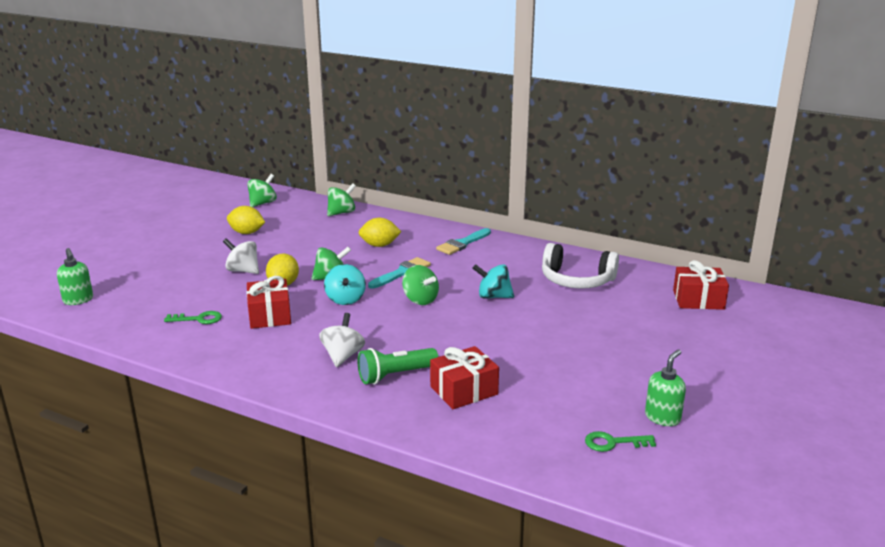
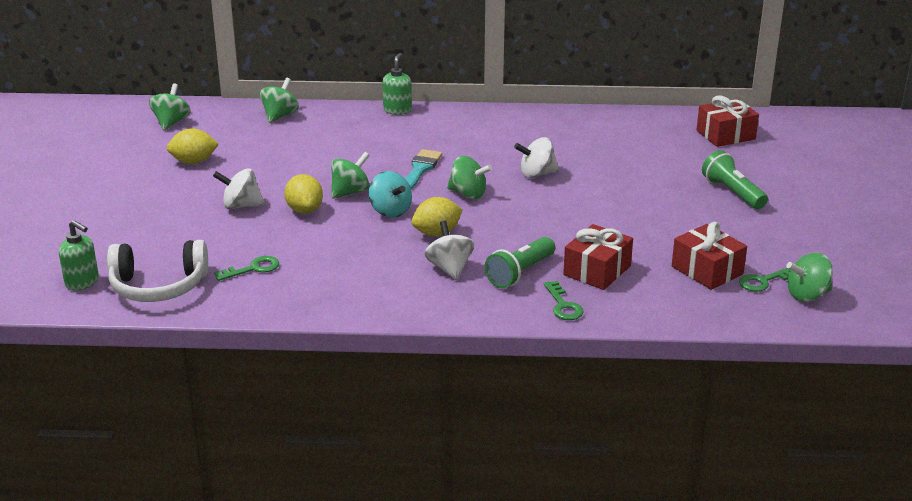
camera: 25 degrees left, 5 degrees up
(270, 315) = (328, 246): red gift -> red gift (707, 270)
(379, 245) = (364, 145): yellow lemon -> yellow lemon (437, 233)
(403, 413) = (563, 305): none -> green key
(462, 243) = (451, 124): turquoise brush -> none
(493, 296) = (537, 174): turquoise spinning top -> white spinning top
(576, 280) = (600, 139): white headphones -> white headphones (158, 286)
(646, 469) = (807, 295): none -> green spinning top
(658, 352) = (732, 193): none -> green flashlight
(662, 417) = (784, 249): green soap dispenser -> green soap dispenser (397, 110)

